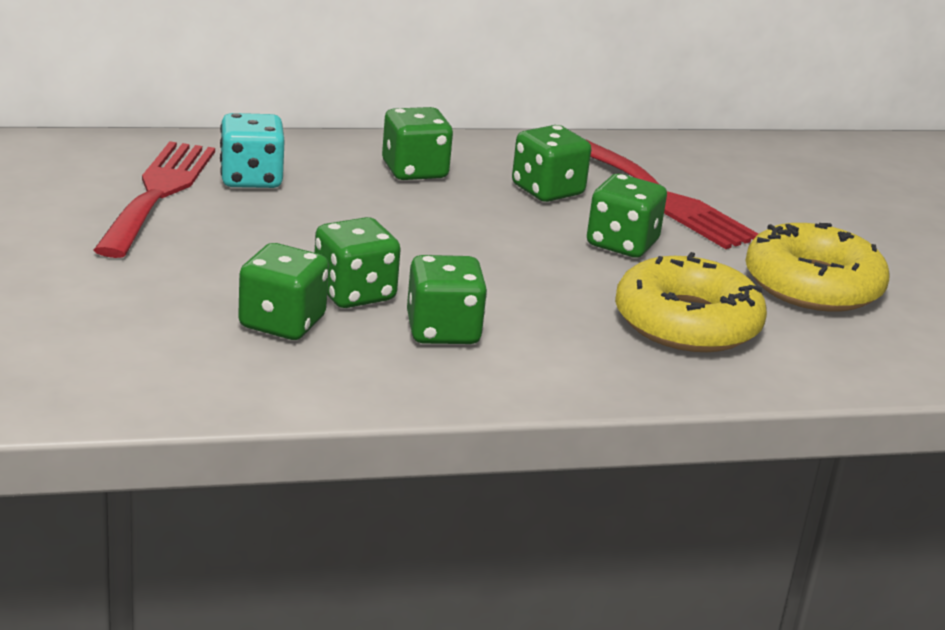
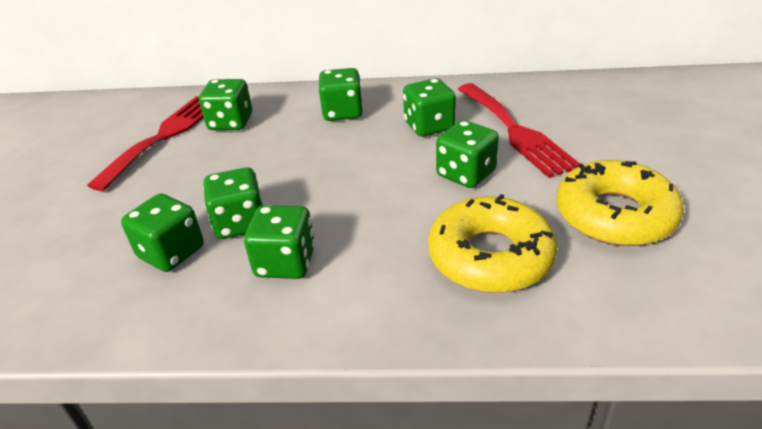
camera: 20 degrees right, 10 degrees up
(251, 179) = (231, 122): turquoise dice -> green dice

